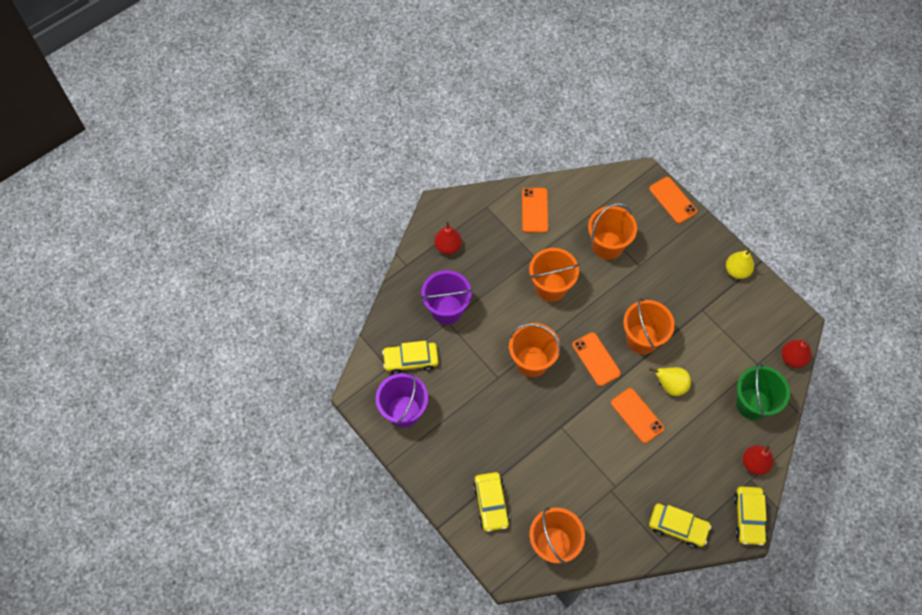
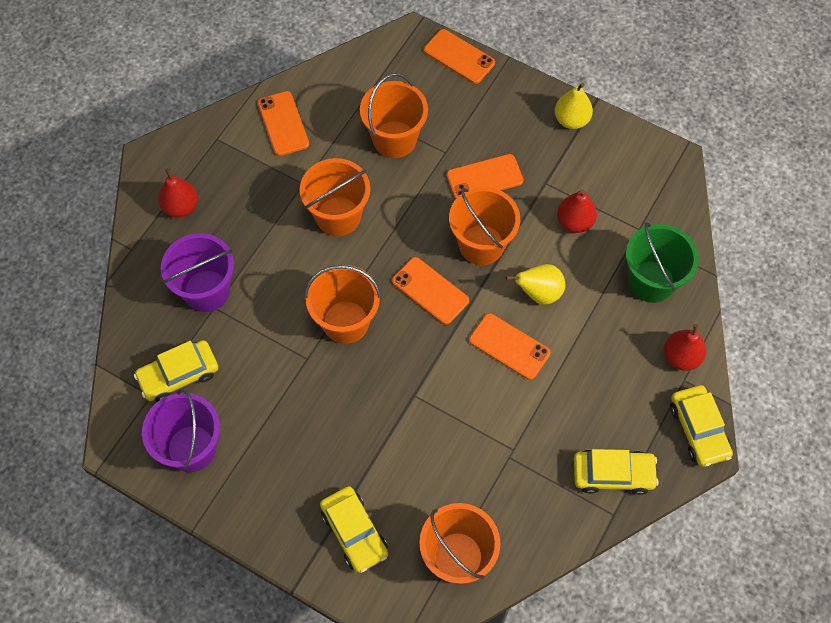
camera: 20 degrees left, 0 degrees up
(660, 292) = (484, 178): none -> orange phone
(792, 358) = (680, 207): red pear -> red pear (574, 222)

